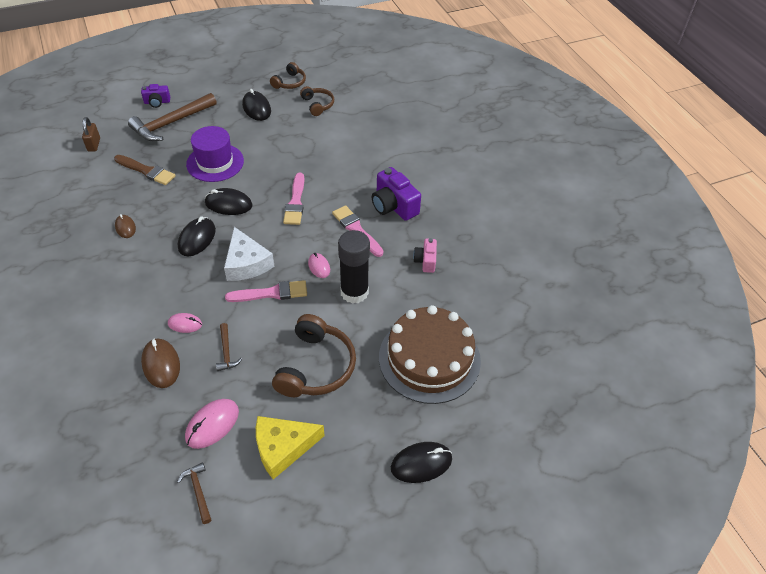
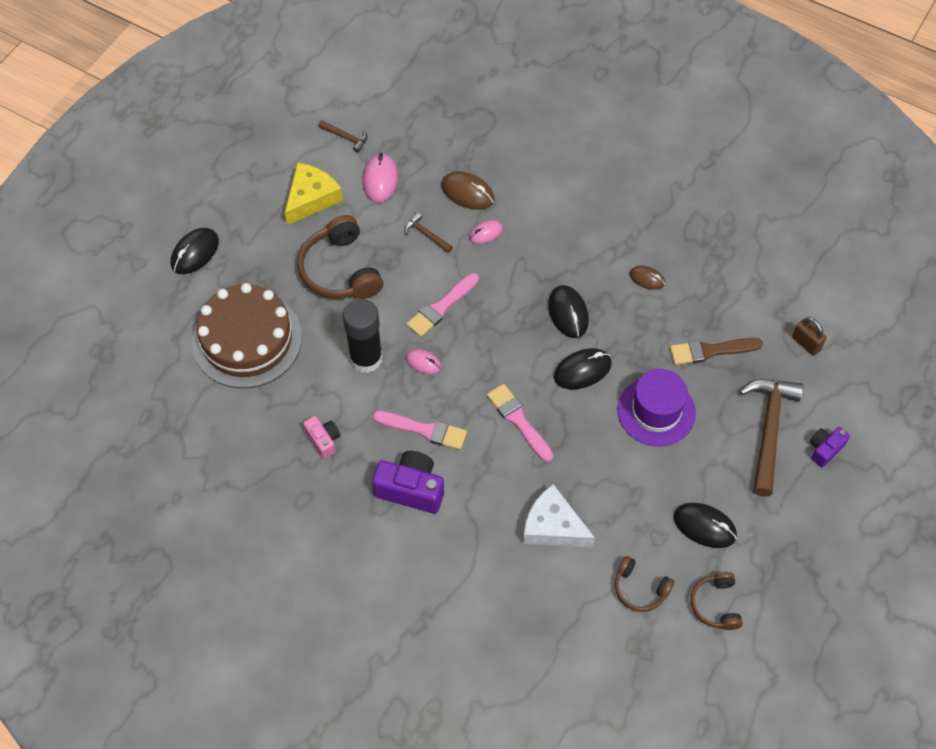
camera: 145 degrees right, 10 degrees up
(246, 263) = (494, 320): white cheese -> white cheese (553, 526)

